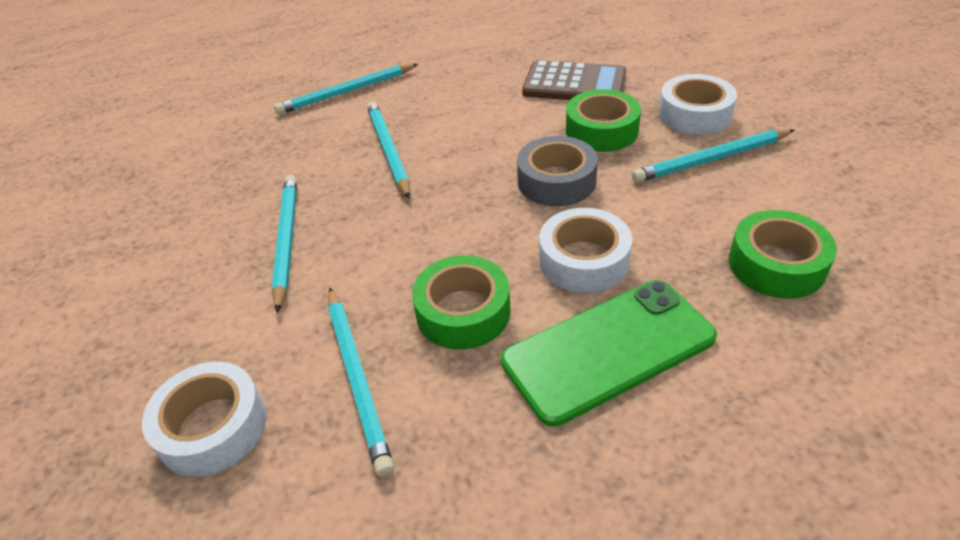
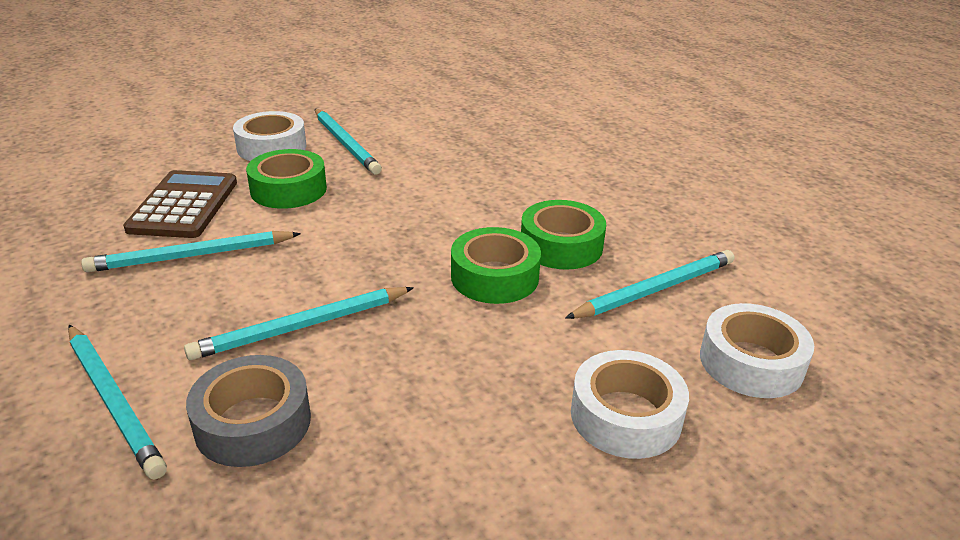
camera: 105 degrees left, 10 degrees down
(286, 241) = (492, 379): turquoise pencil -> turquoise pencil (192, 256)
(556, 181) = (374, 210): grey tape -> grey tape (253, 422)
(584, 260) = (484, 195): white tape -> white tape (626, 416)
(608, 349) = (573, 185): green phone -> none
(776, 264) = (472, 130): green tape -> green tape (494, 277)

